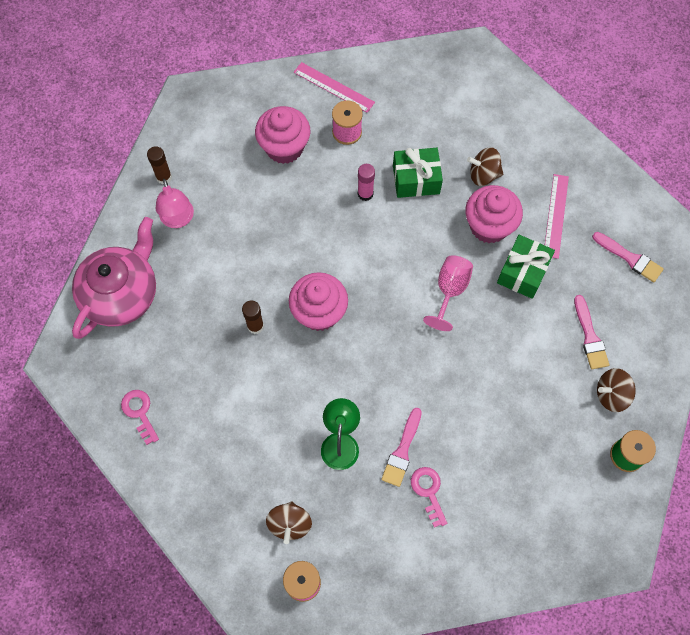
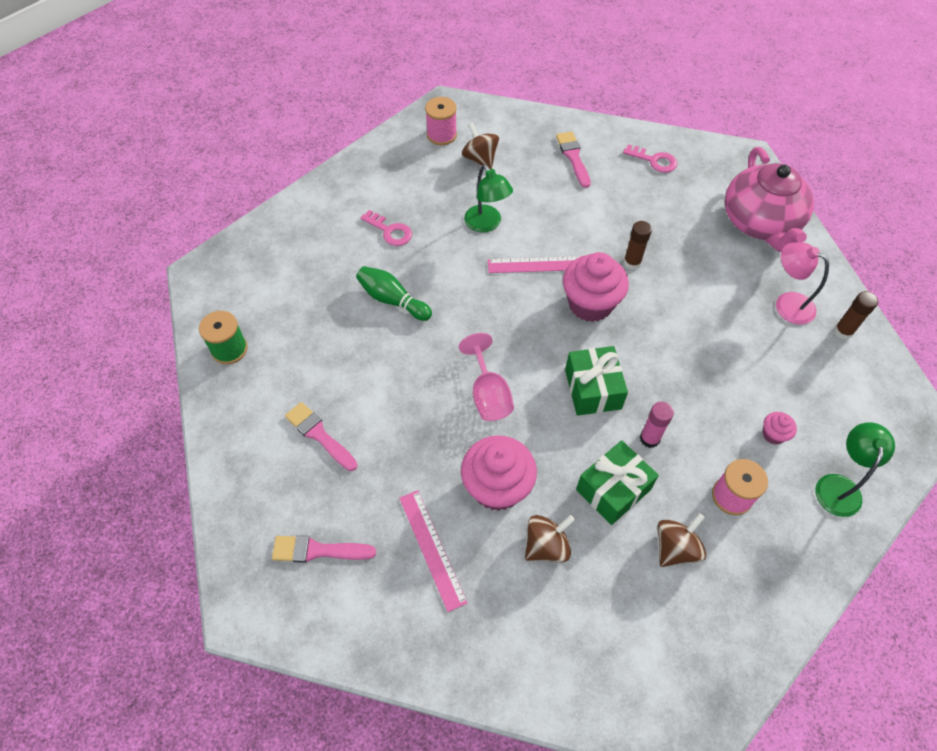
camera: 145 degrees right, 10 degrees down
(277, 98) = (839, 486): none -> green lamp
(284, 147) = (773, 434): pink cupcake -> pink cupcake, size x0.46
(333, 87) = (799, 543): pink ruler -> pink ruler (539, 264)
(402, 451) = (432, 245): pink brush -> pink brush (573, 157)
(470, 417) = (392, 300): none -> green bowling pin
(522, 272) = (428, 458): green gift -> green gift (593, 389)
(611, 395) = (269, 392): brown spinning top -> brown spinning top (675, 548)

